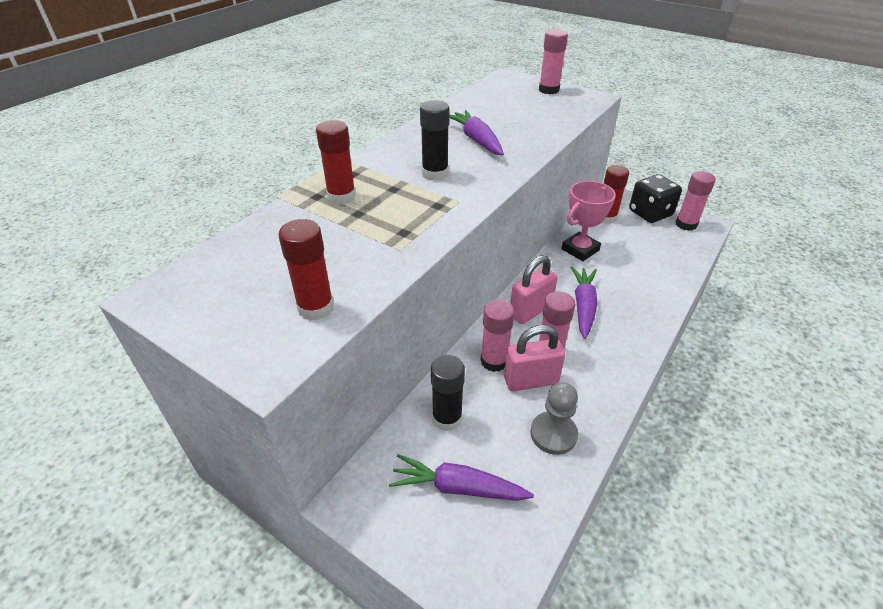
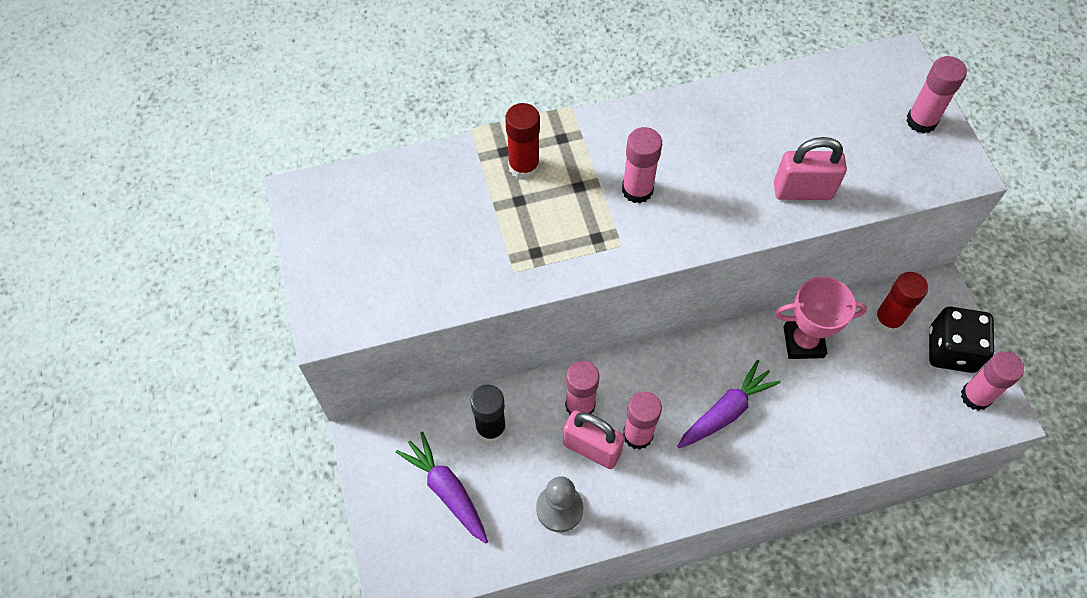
camera: 40 degrees right, 20 degrees up
(316, 308) = (399, 291): red glue stick -> none
(435, 173) = (637, 190): black glue stick -> pink glue stick
(476, 140) = (732, 163): purple carrot -> none
(530, 311) = (668, 378): pink padlock -> pink padlock (803, 191)

